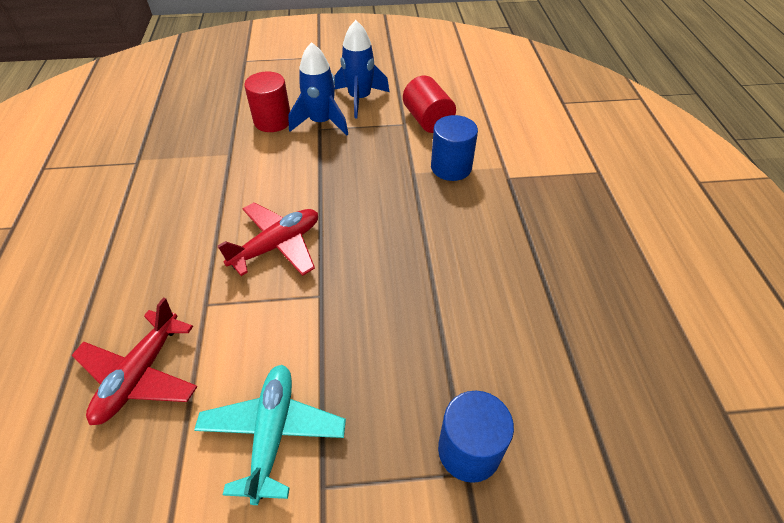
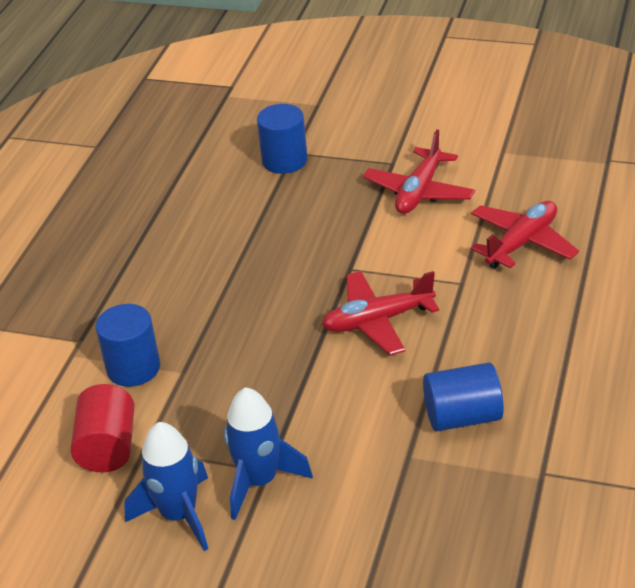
camera: 155 degrees left, 10 degrees down
(194, 185) = (462, 416): none -> blue cylinder
(272, 121) = (330, 502): red cylinder -> none
(273, 433) = (419, 192): turquoise plane -> red plane

